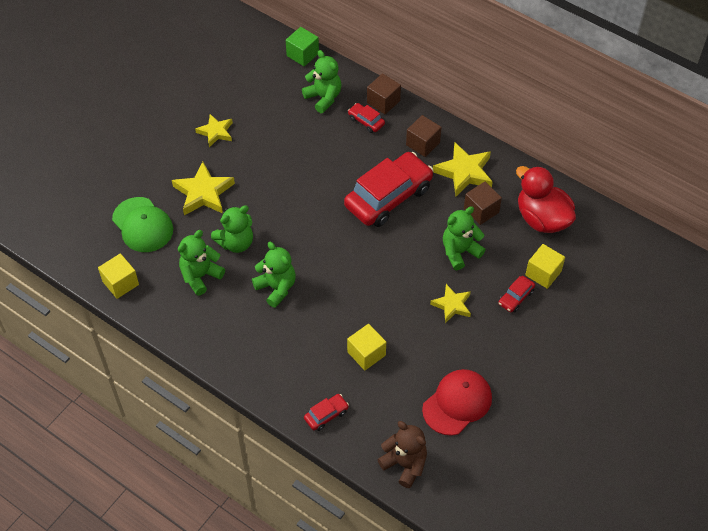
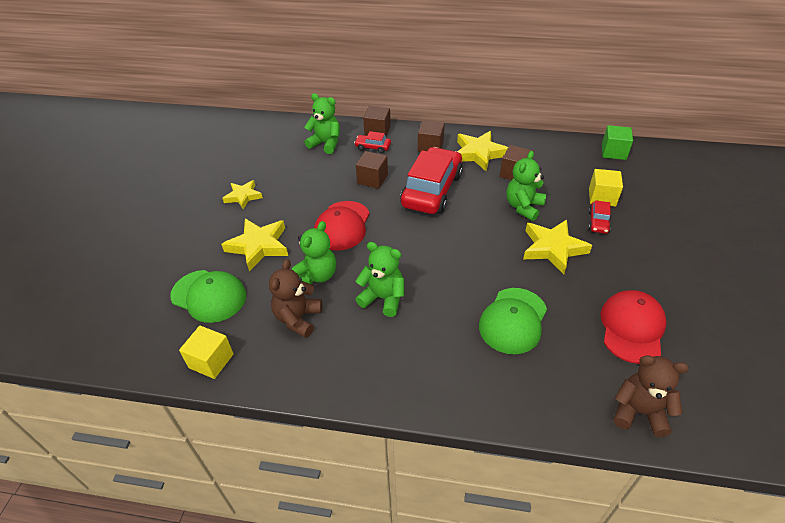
camera: 25 degrees left, 10 degrees down
(200, 276) = (298, 318): green teddy bear -> brown teddy bear
(284, 202) = (342, 226): none -> red cap
(302, 54) = (289, 123): green cube -> green cube (613, 152)
(326, 415) = (521, 398): red car -> none
(342, 161) = (372, 179): none -> brown cube
(366, 353) = (513, 320): yellow cube -> green cap
(452, 305) = (553, 248): yellow star -> yellow star, size x1.57
(542, 218) = (565, 162): red duck -> none

